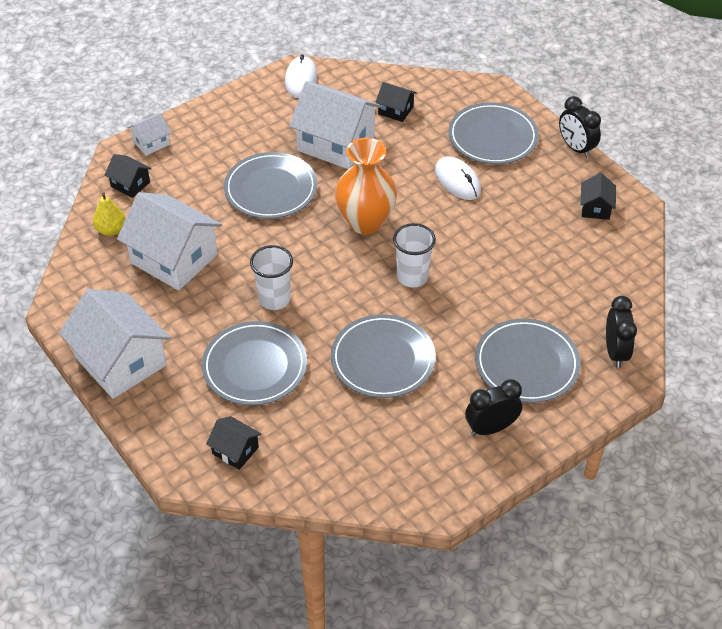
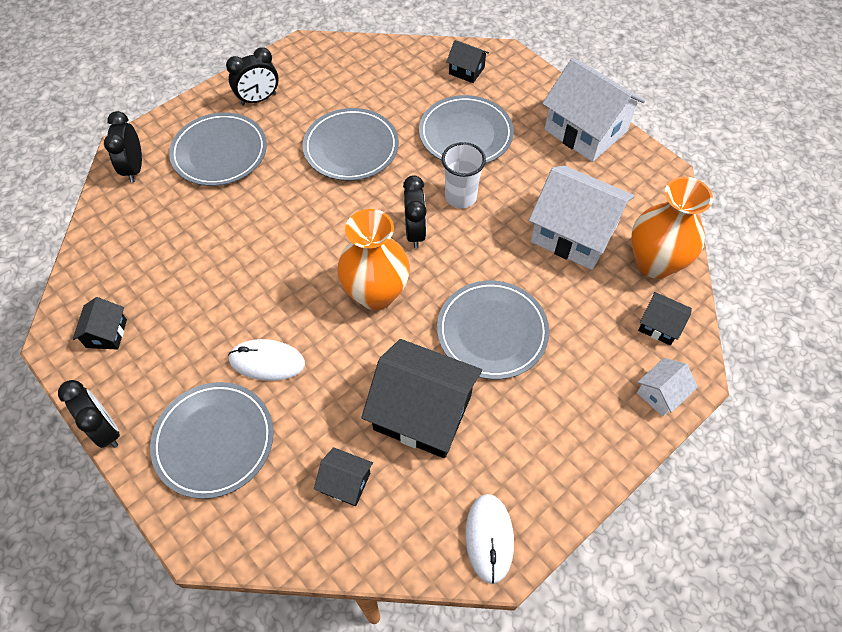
camera: 175 degrees right, 10 degrees up
(111, 230) = (654, 263): yellow pear -> orange vase
(324, 270) = (415, 232): none -> black clock
(336, 143) = (422, 412): white house -> black house
(412, 277) = (323, 230): white cup -> none
(457, 181) = (267, 361): white mouse -> white mouse turned 45 degrees counterclockwise

